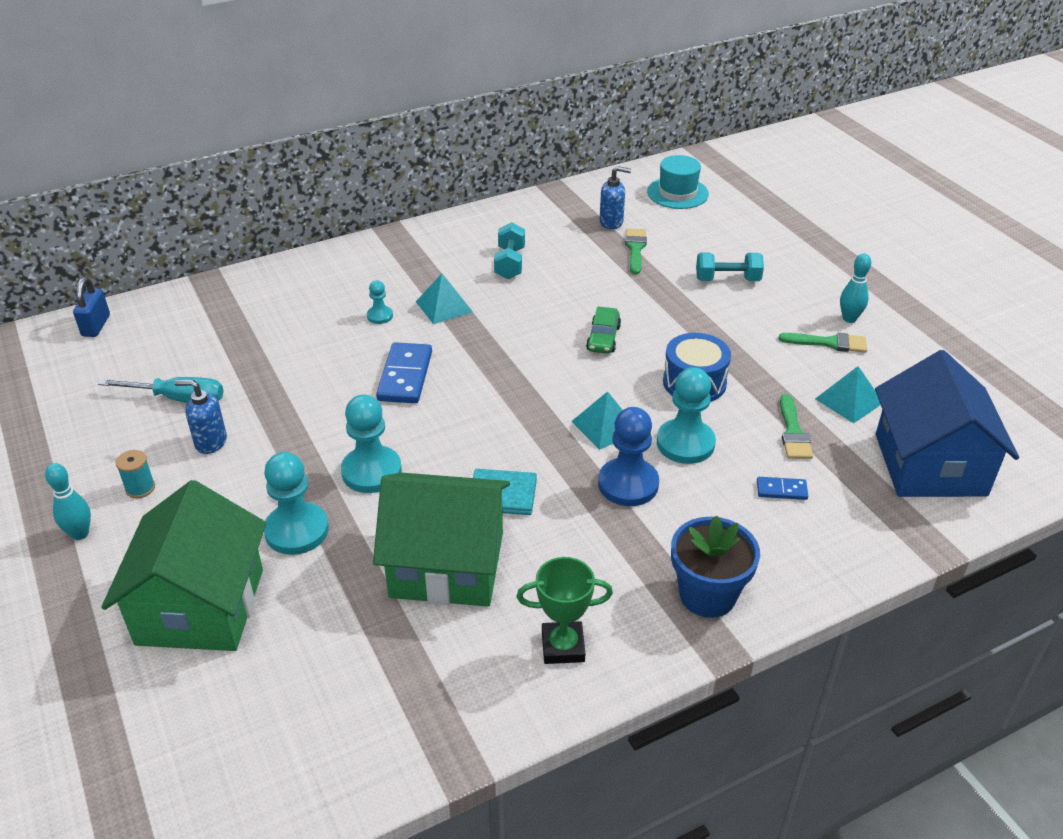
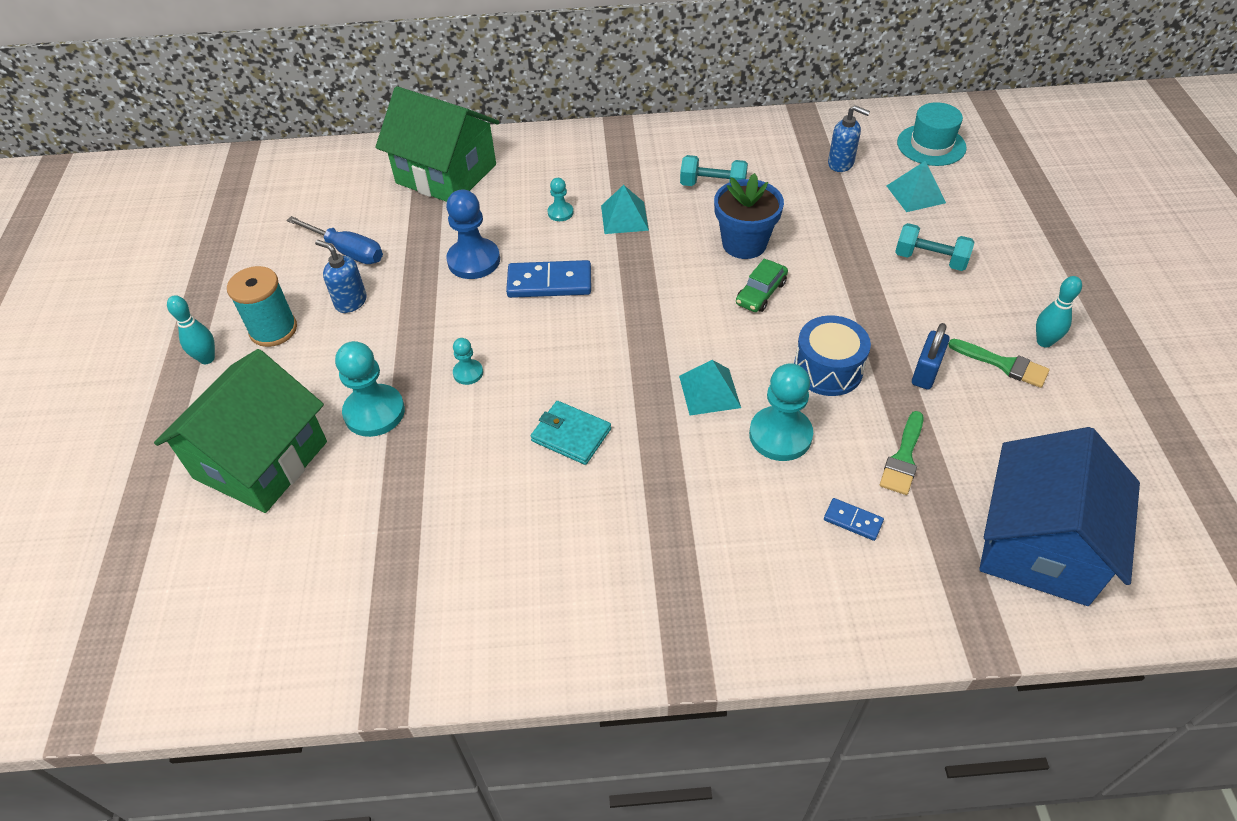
camera: 25 degrees right, 10 degrees up
(96, 326) = (320, 161): blue padlock -> blue padlock (926, 372)
(140, 488) = (273, 330): turquoise spool -> turquoise spool, size x1.77
(179, 399) = (347, 251): turquoise screwdriver -> blue screwdriver
(371, 471) = (468, 373): turquoise pawn -> turquoise pawn, size x0.51
(405, 376) = (549, 282): blue domino -> blue domino turned 60 degrees clockwise
(447, 564) = (483, 491): green house -> green house (446, 174)
(510, 263) = (713, 186): turquoise dumbbell -> turquoise dumbbell turned 75 degrees clockwise
(563, 646) = (540, 614): green trophy -> none
(628, 484) = (697, 462): blue pawn -> blue pawn (474, 260)
(635, 249) = (849, 200): green brush -> none
(707, 595) = (709, 611): blue flower pot -> blue flower pot (744, 244)
(849, 400) = (988, 439): turquoise pyramid -> turquoise pyramid (915, 194)

